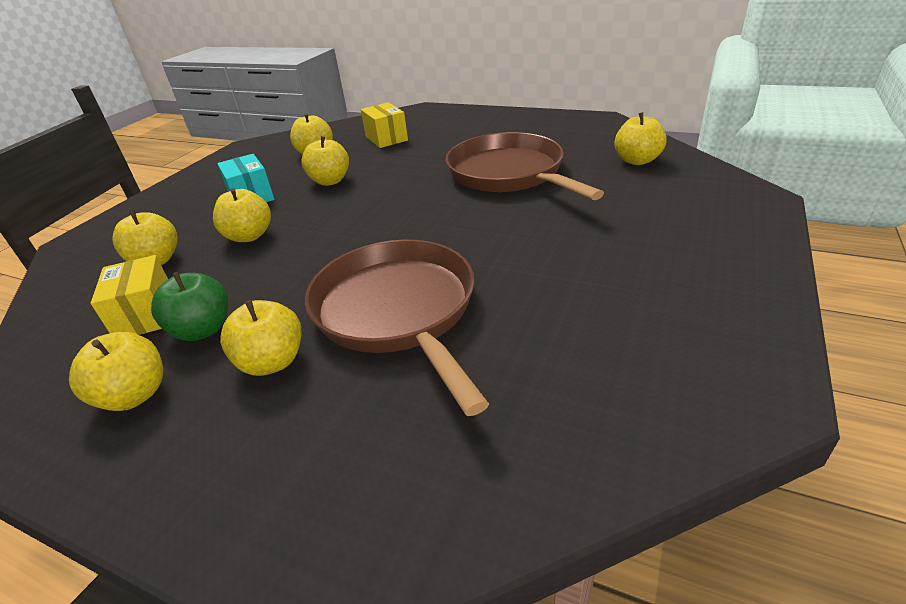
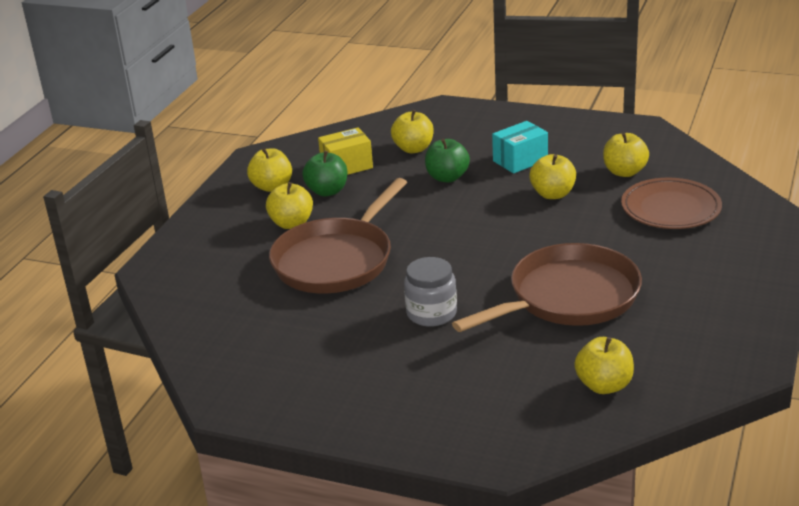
camera: 85 degrees right, 5 degrees down
(249, 236) = (447, 177): yellow apple -> green apple
(386, 138) = (670, 208): yellow box -> brown plate
(397, 311) = (336, 261): brown pan -> brown pan turned 150 degrees clockwise
(529, 237) = (431, 313): none -> grey jar

